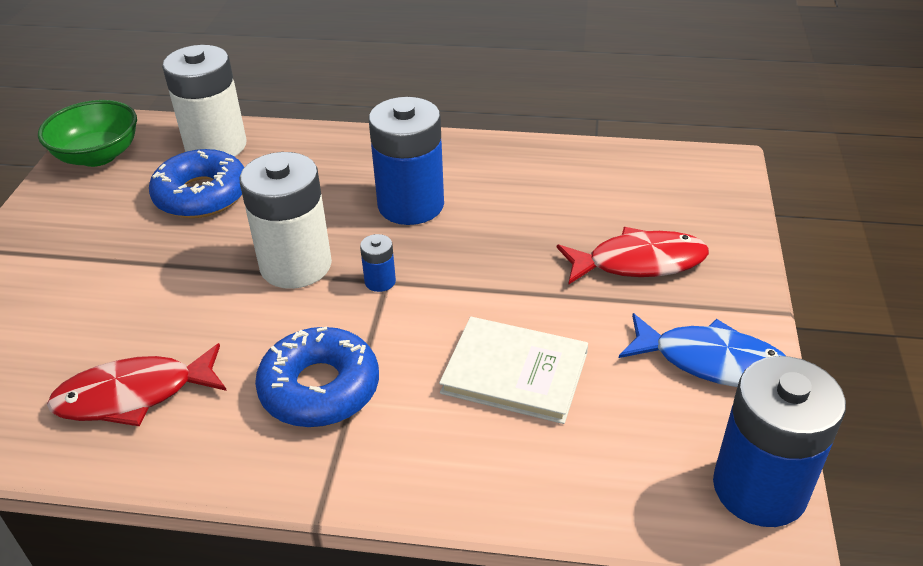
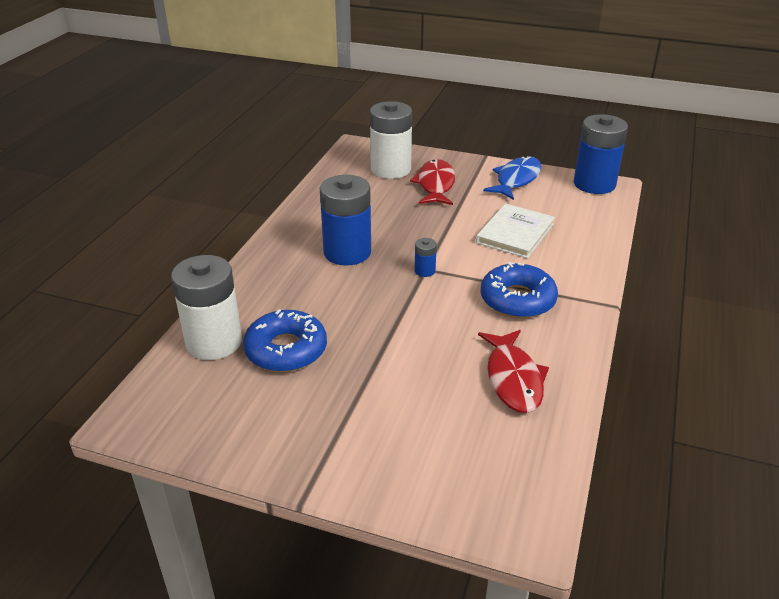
camera: 80 degrees left, 5 degrees down
(98, 155) = (183, 419): green bowl -> none
(296, 265) = (396, 304): white battery -> white battery (390, 169)

